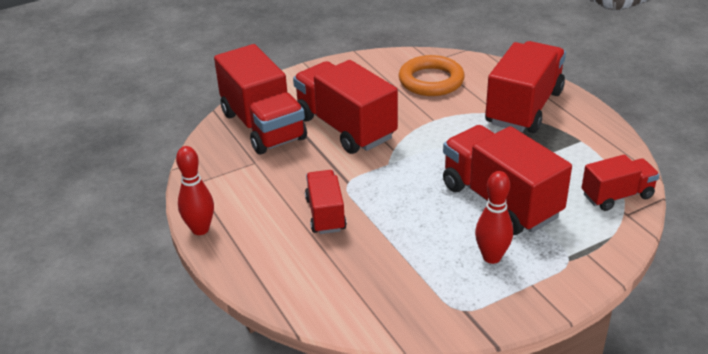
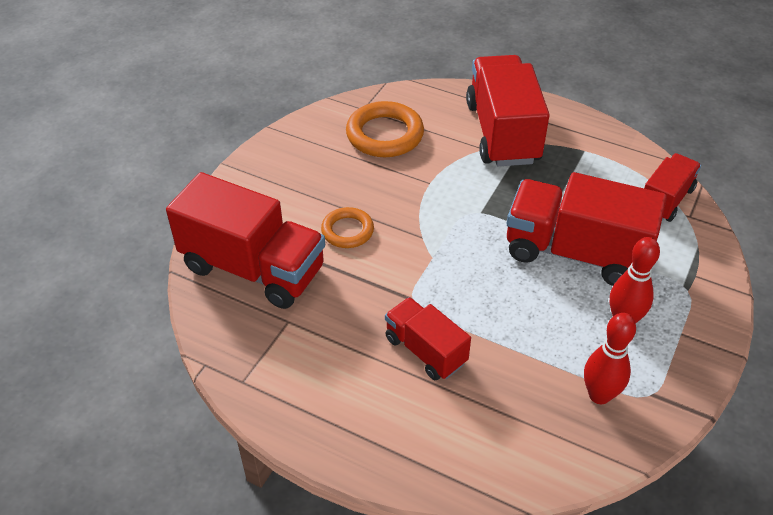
camera: 35 degrees left, 10 degrees up
(200, 229) = (306, 440): red bowling pin -> red bowling pin (599, 395)
(345, 127) = (347, 231): red truck -> orange ring

